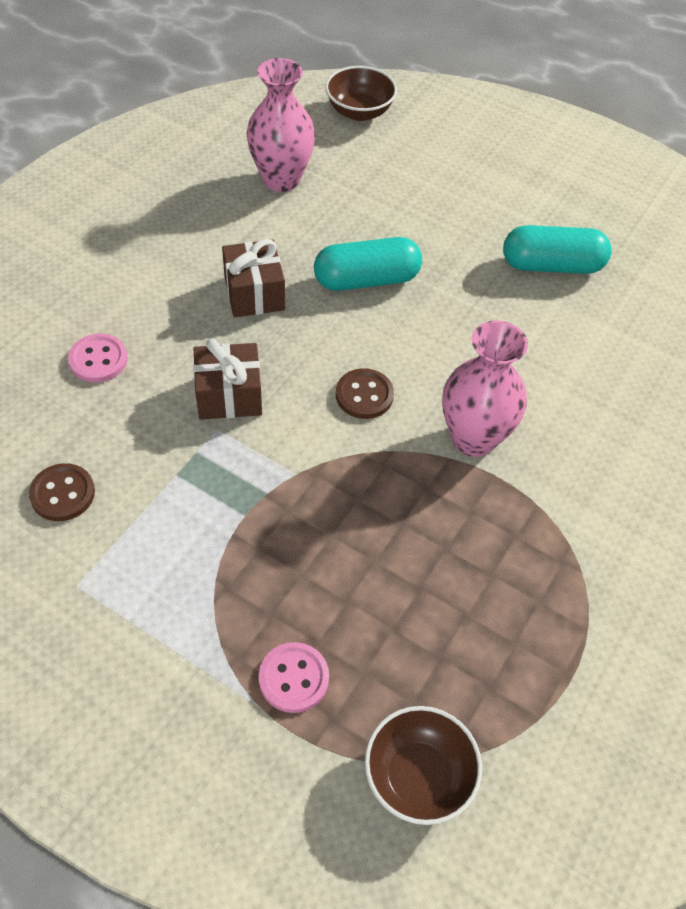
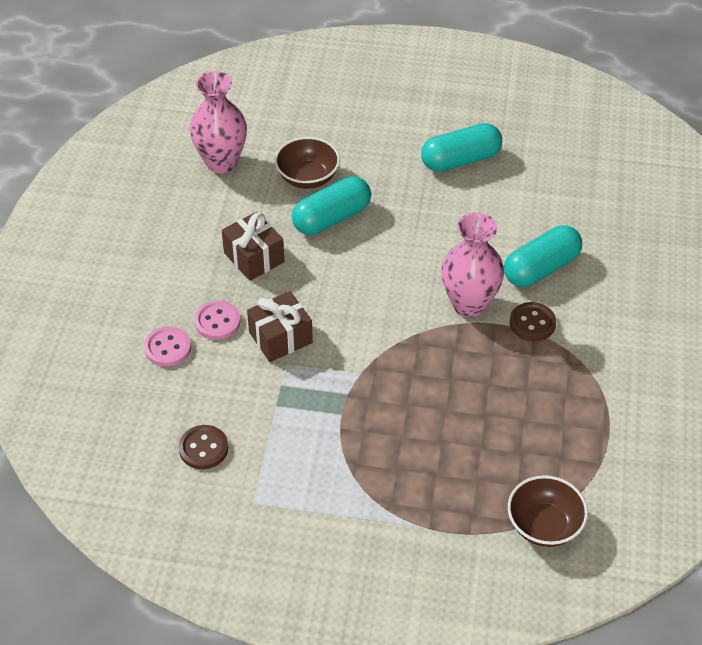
camera: 20 degrees left, 5 degrees down
(293, 678) = (434, 501): pink button -> pink button (217, 321)
(359, 112) = (250, 85): brown bowl -> brown bowl (307, 177)
(364, 395) = (377, 302): brown button -> brown button (532, 323)
(586, 427) = (541, 268): none -> turquoise capsule

